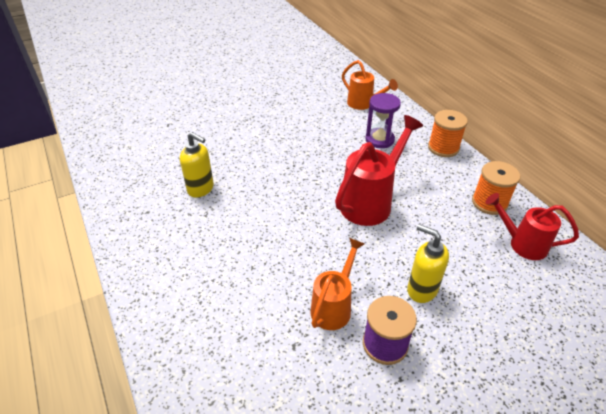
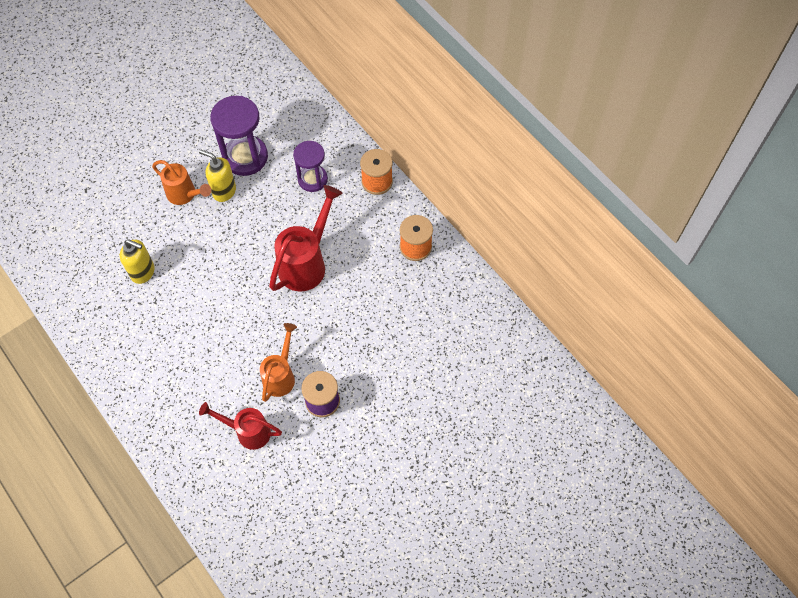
camera: 10 degrees left, 20 degrees up
(317, 118) = (245, 157): none -> purple hourglass
(364, 104) = (294, 127): orange watering can -> orange watering can (185, 195)
(421, 289) = (351, 349): yellow soap dispenser -> yellow soap dispenser (224, 191)
(522, 244) = (438, 289): red watering can -> red watering can (248, 431)

